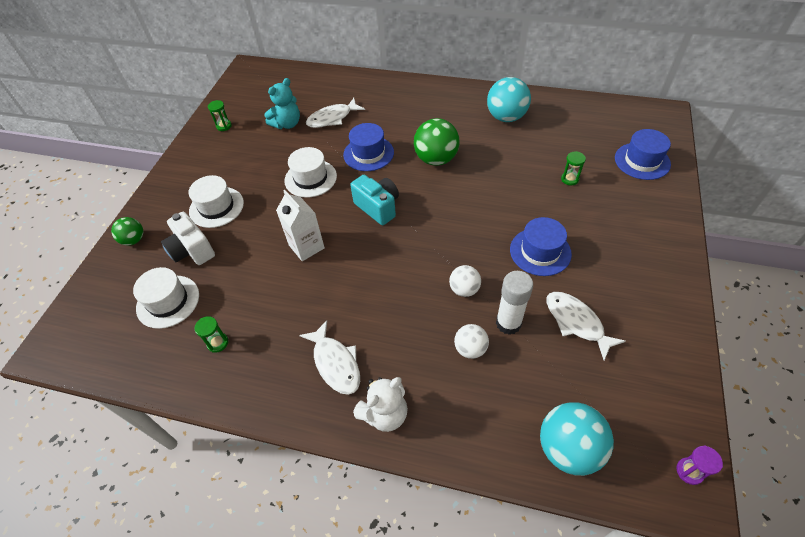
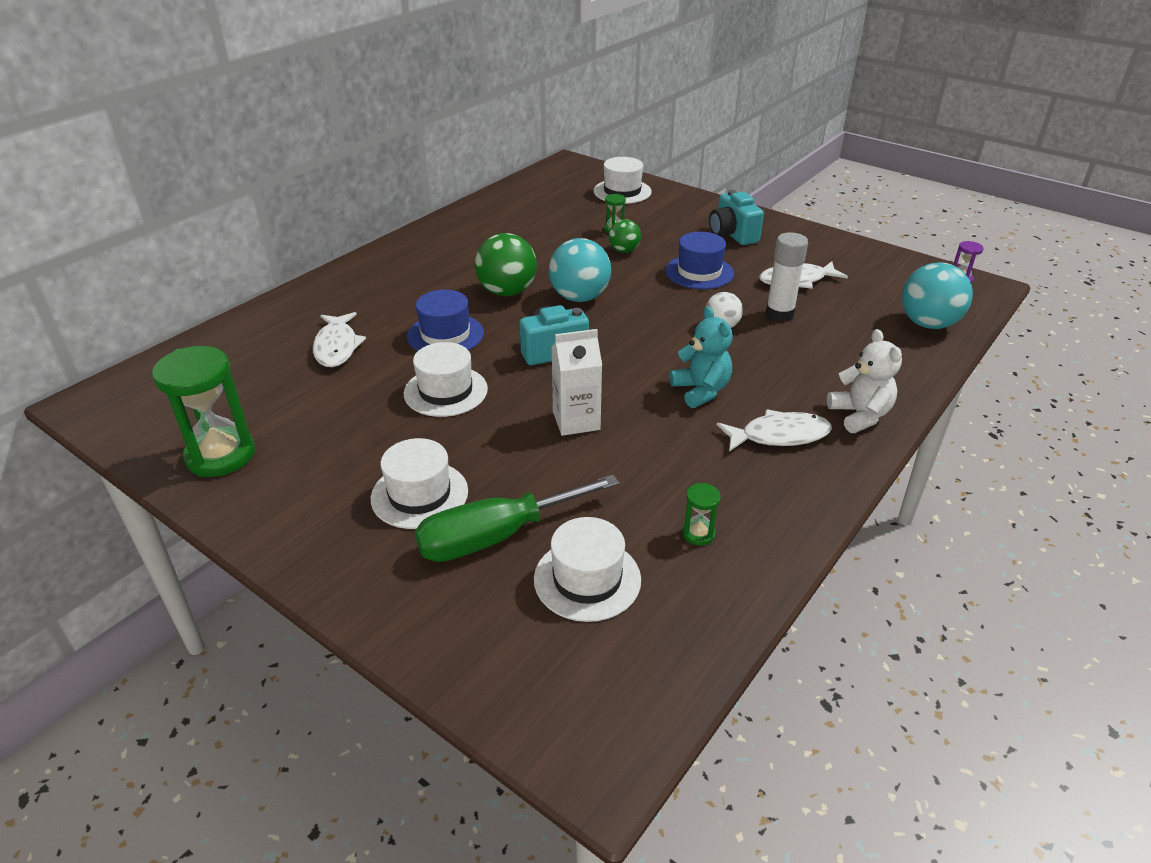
camera: 70 degrees left, 15 degrees down
(134, 240) = (411, 610): green ball -> green ball (624, 250)
(192, 250) = (496, 536): white camera -> green screwdriver
(224, 126) = (220, 455): green hourglass -> green hourglass, size x2.25
(287, 124) = (299, 389): turquoise teddy bear -> turquoise teddy bear (701, 391)
(470, 349) = (800, 343): white ball -> none
(506, 117) = (483, 233): turquoise ball -> turquoise ball (579, 297)
(626, 255) = (732, 235): none -> turquoise camera
(642, 161) = (622, 191): blue hat -> white hat

